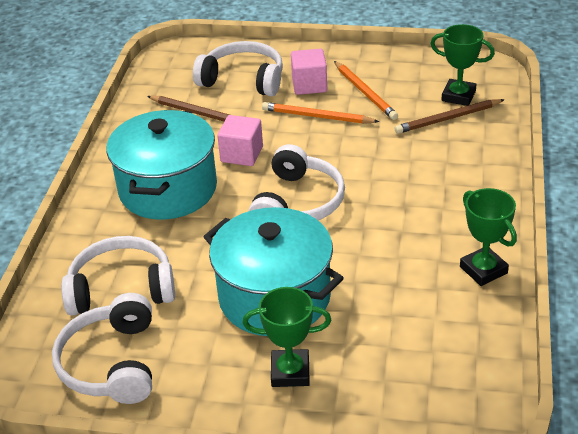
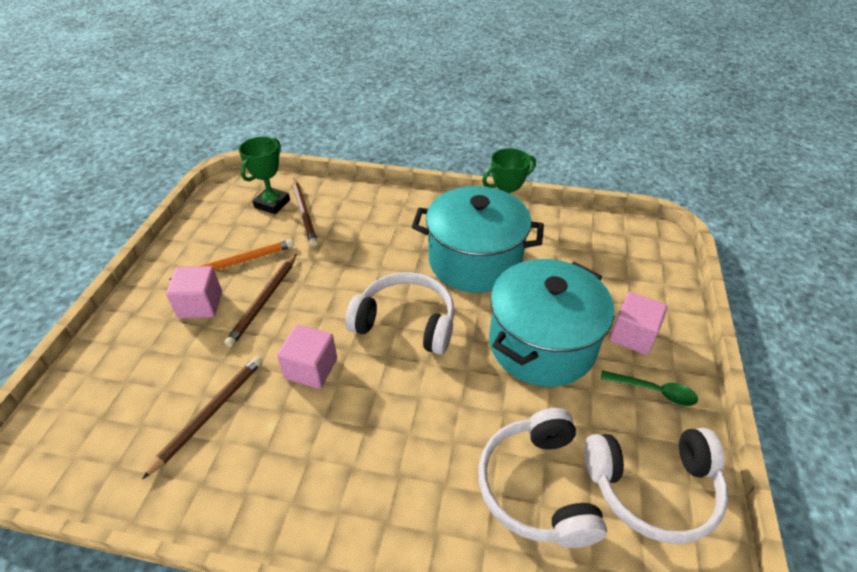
camera: 90 degrees left, 5 degrees up
(168, 189) = (359, 445): turquoise pot -> turquoise pot (474, 261)
(214, 380) = (654, 391): none -> green spoon
(243, 80) = (155, 366): white headphones -> none
(290, 372) = (632, 335): green trophy -> pink cube
(317, 117) = (264, 301): orange pencil -> brown pencil

